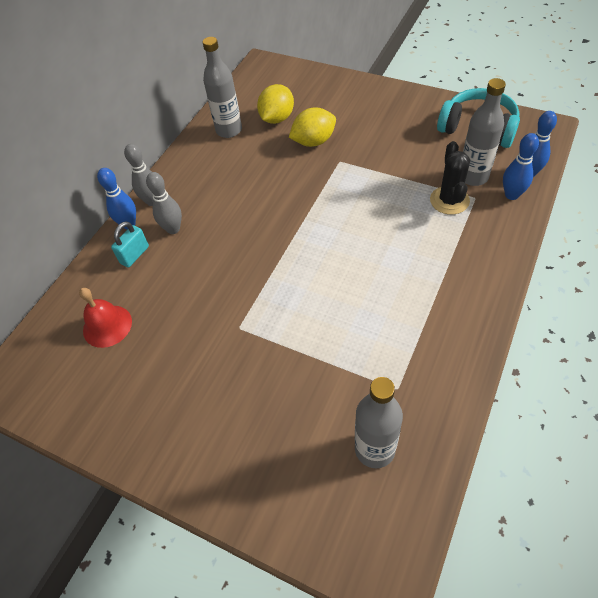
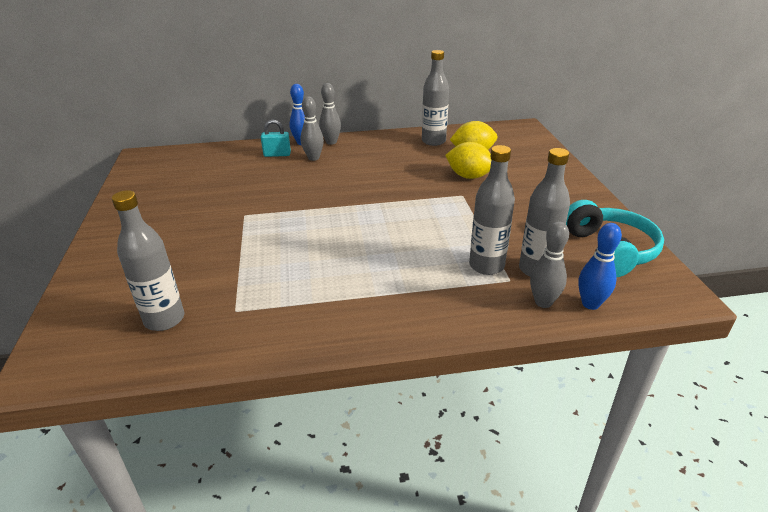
camera: 50 degrees right, 20 degrees down
(107, 326) = (209, 168): red bell -> none
(449, 200) = (486, 266): black cactus -> grey bottle
(511, 195) = (543, 302): blue bowling pin -> grey bowling pin

